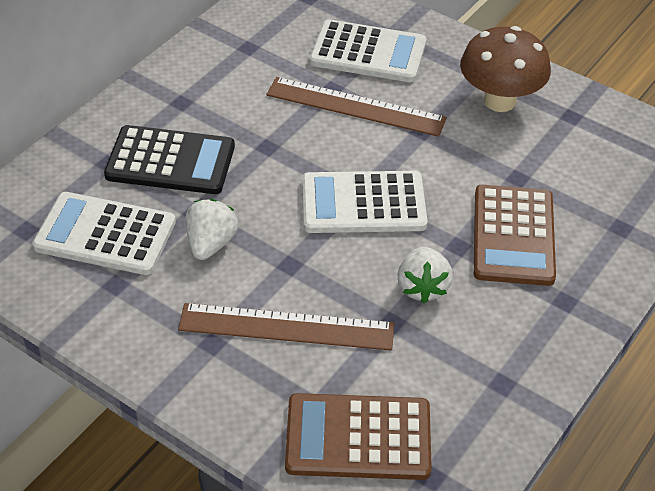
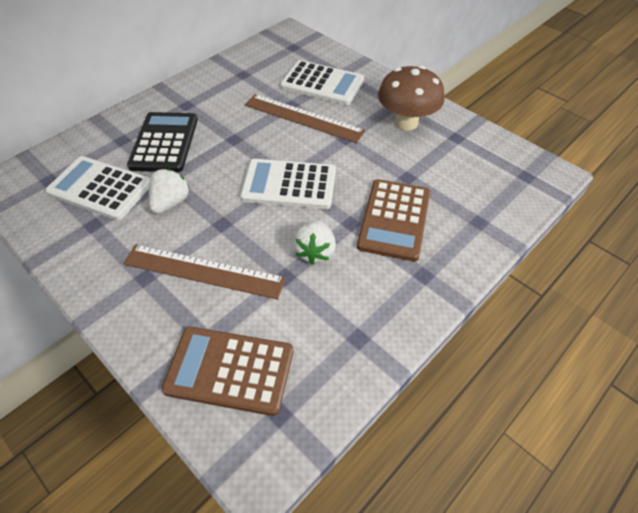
camera: 10 degrees right, 5 degrees up
(170, 161) = (164, 142): black calculator -> black calculator turned 105 degrees counterclockwise

